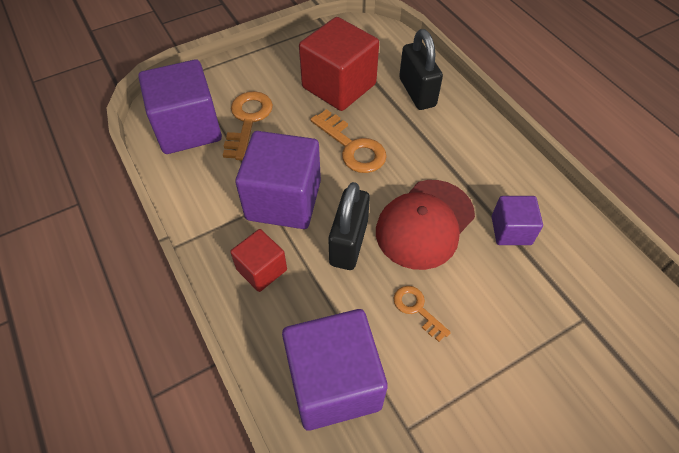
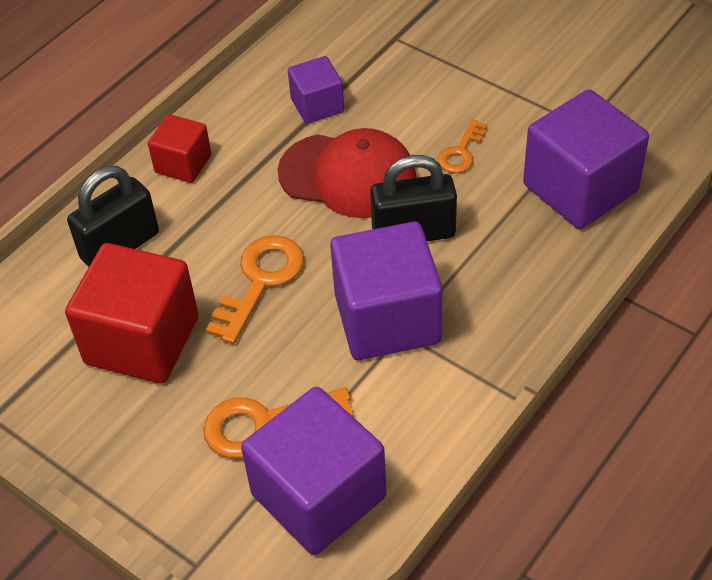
camera: 110 degrees left, 5 degrees down
(261, 269) = (497, 297): red cube -> red cube (183, 164)

